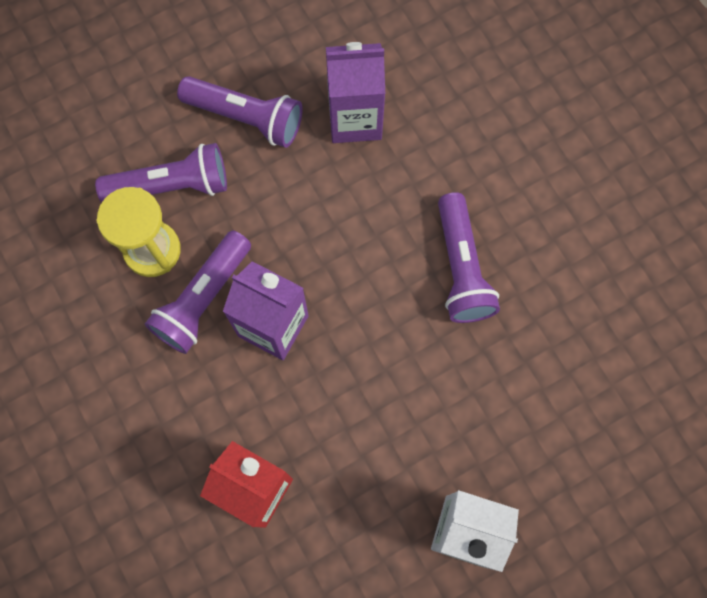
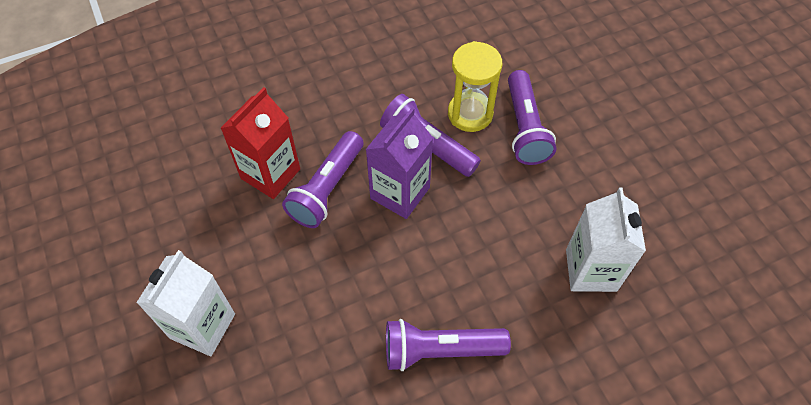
camera: 95 degrees right, 15 degrees down
(246, 118) = (588, 183): purple flashlight -> purple flashlight (327, 188)
(355, 119) = (591, 270): purple carton -> white carton

